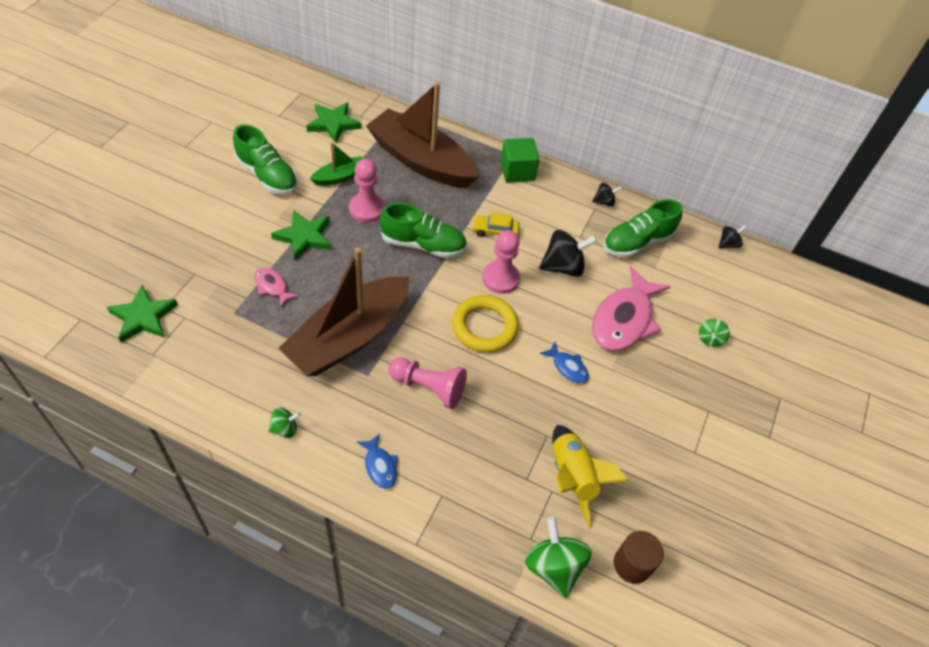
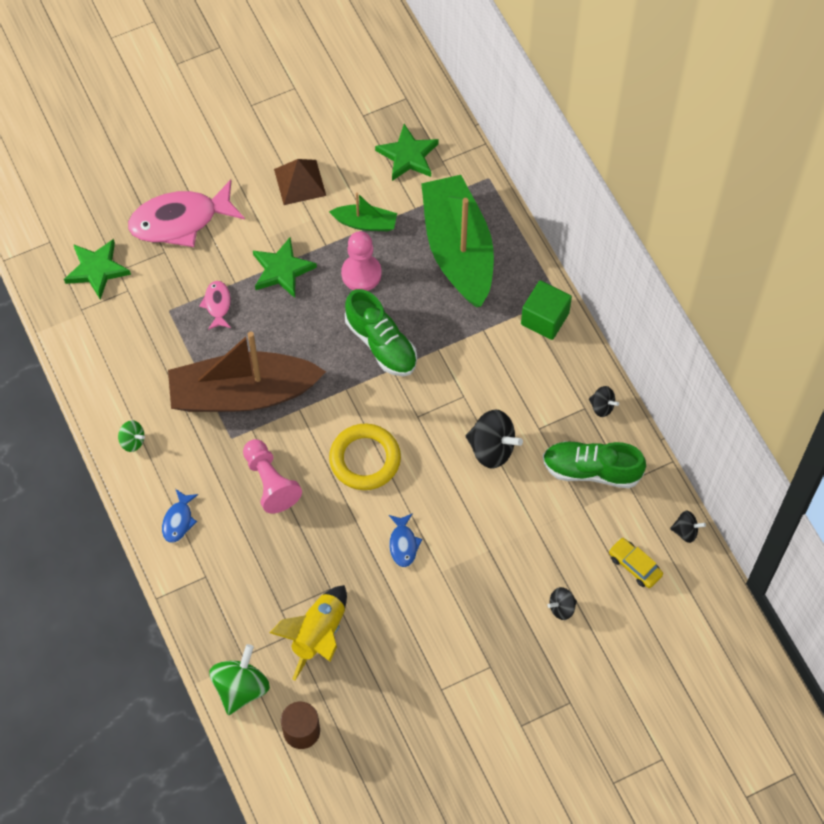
camera: 45 degrees right, 10 degrees up
(267, 175) = (300, 182): green shoe -> brown pyramid
(421, 161) = (458, 250): brown boat -> green boat
(495, 231) = (461, 371): yellow car -> yellow car (634, 565)
(500, 278) = (422, 423): pink pawn -> none
(624, 319) = (499, 536): pink fish -> pink fish (180, 220)
(710, 339) = (561, 608): green spinning top -> black spinning top

